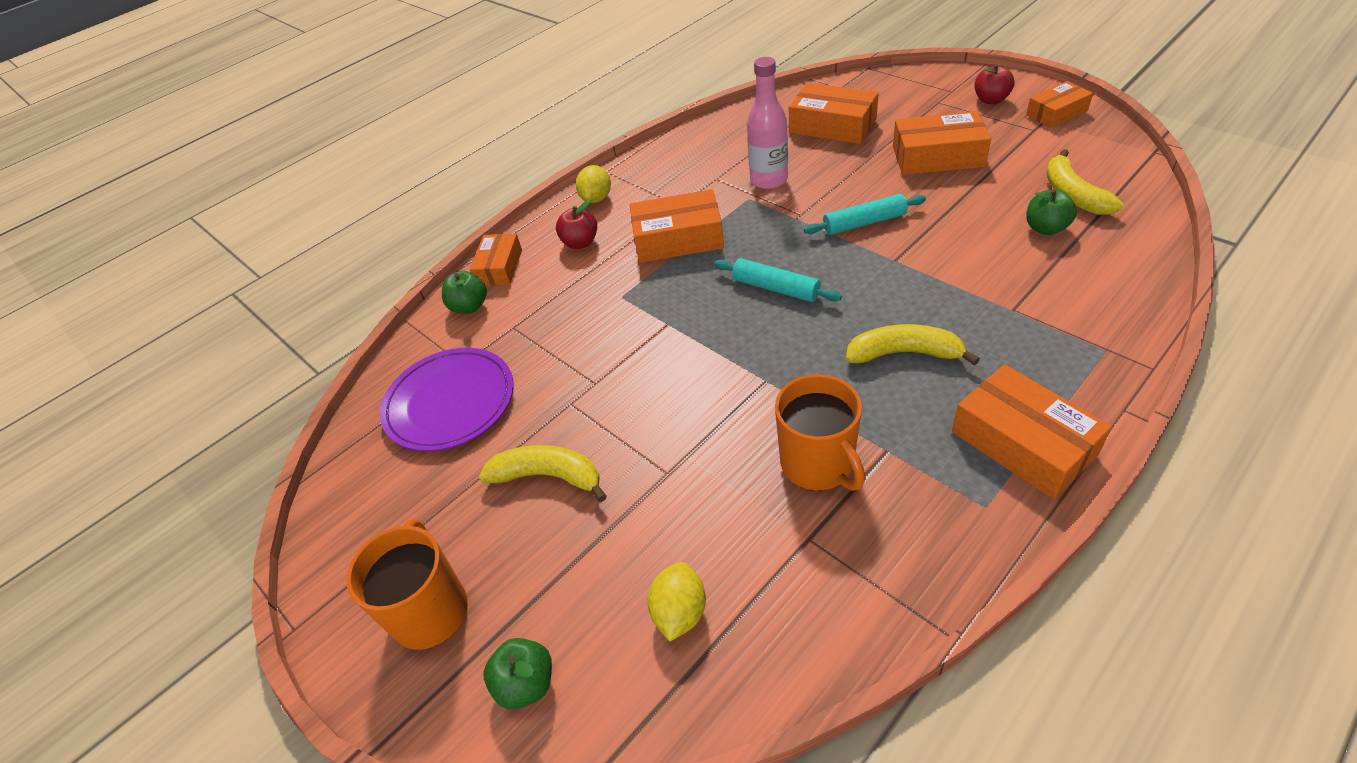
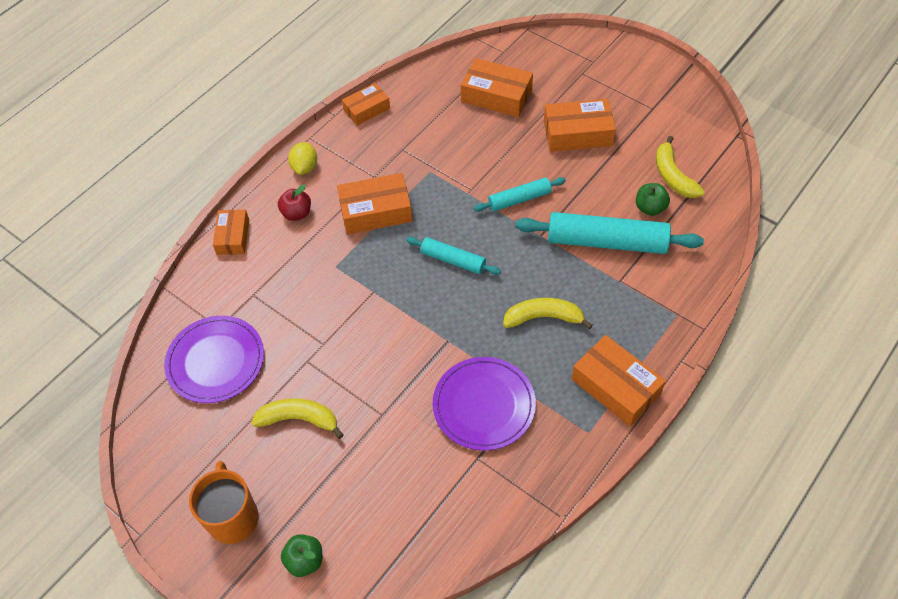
camera: 10 degrees left, 10 degrees up
(469, 306) = (215, 275): green apple -> none
(679, 612) = (397, 511): yellow lemon -> none
(769, 180) = (445, 153): pink bottle -> none
(818, 464) = (484, 405): orange mug -> purple plate
(988, 266) = (607, 242): none -> turquoise rolling pin
(991, 100) = (623, 74): red apple -> none
(1056, 113) = (671, 91): orange box -> orange box (366, 109)

